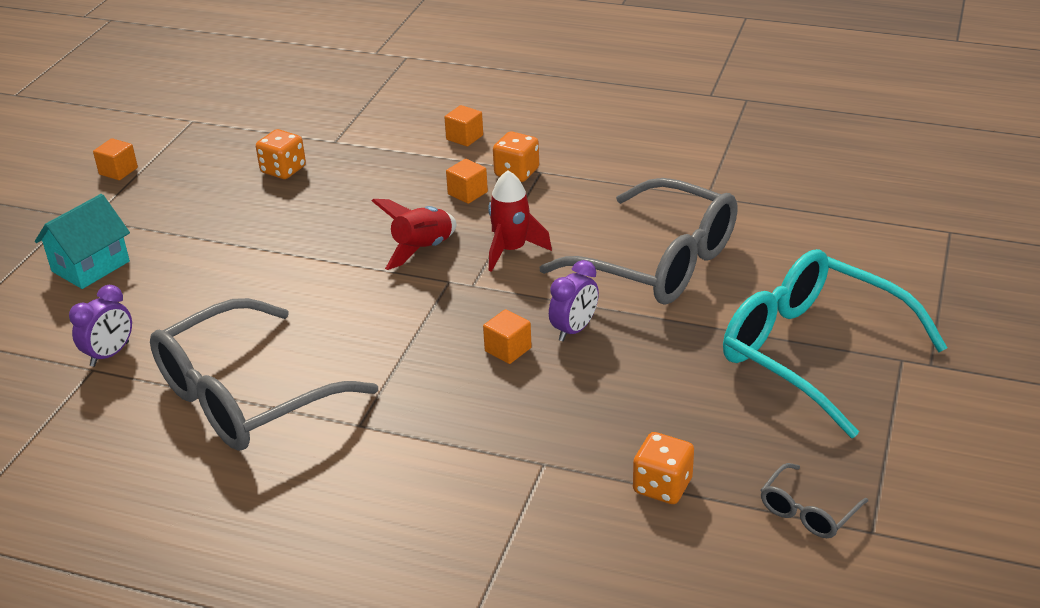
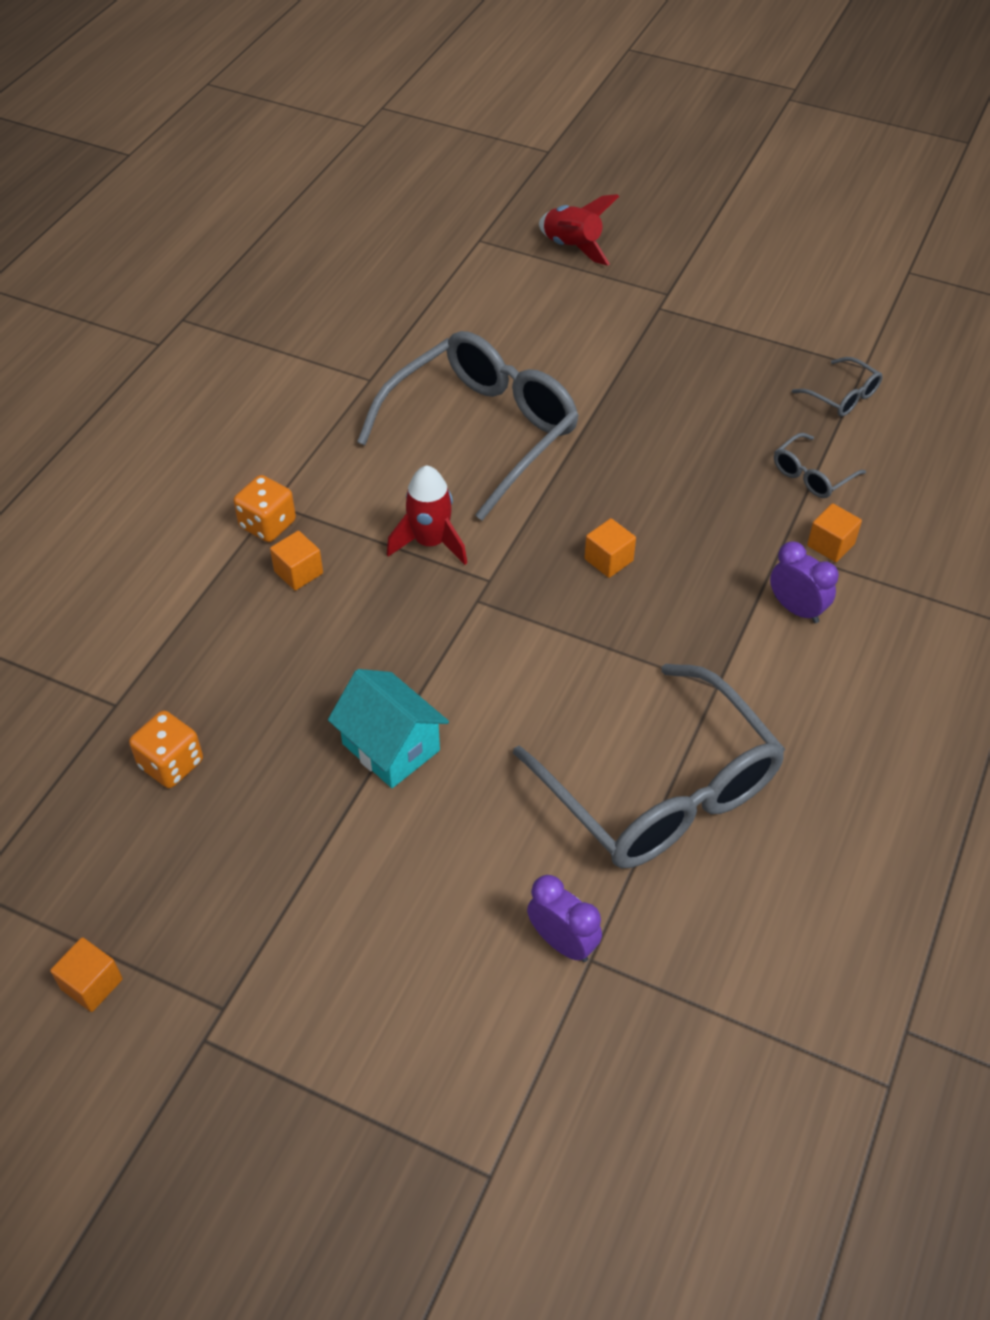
camera: 85 degrees left, 15 degrees up
(90, 266) = (353, 992): turquoise house -> turquoise house (391, 747)
(422, 249) = (408, 620): red rocket -> red rocket (572, 247)
(464, 137) = (164, 567): orange cube -> orange cube (830, 545)
(574, 330) = (584, 507): purple clock -> purple clock (796, 609)
(662, 486) = (812, 475): orange dice -> grey glasses
(813, 352) = (643, 355): turquoise glasses -> none

